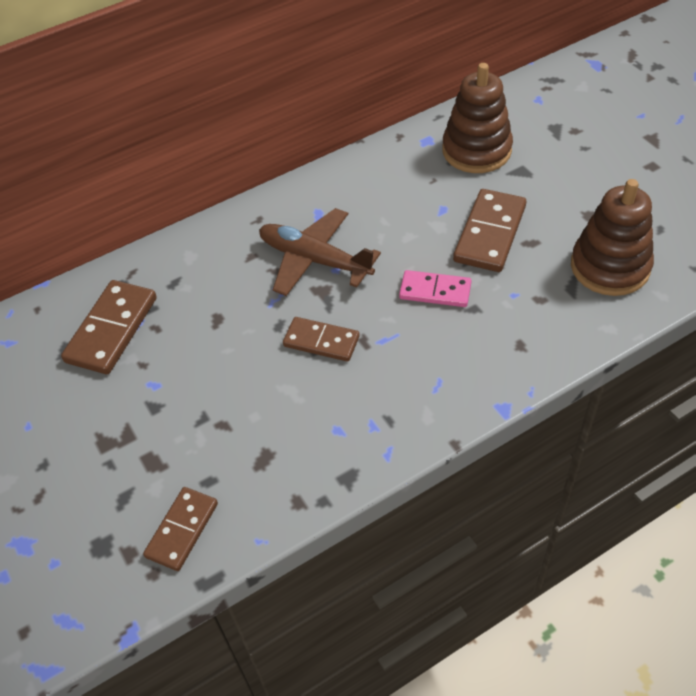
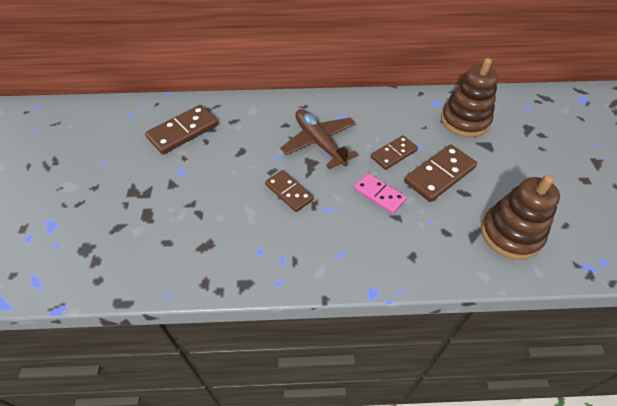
camera: 25 degrees right, 0 degrees up
(182, 530) = (131, 263): brown domino -> brown domino (394, 154)

